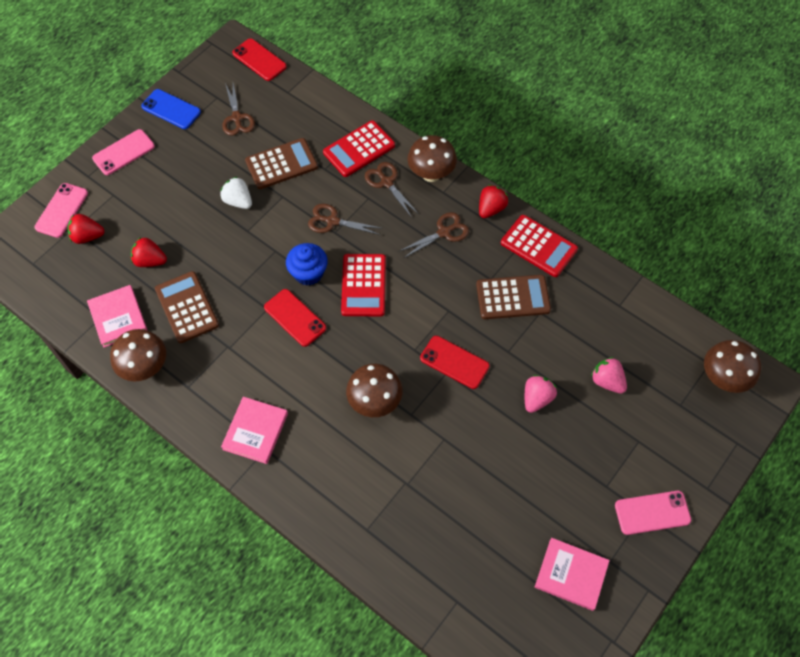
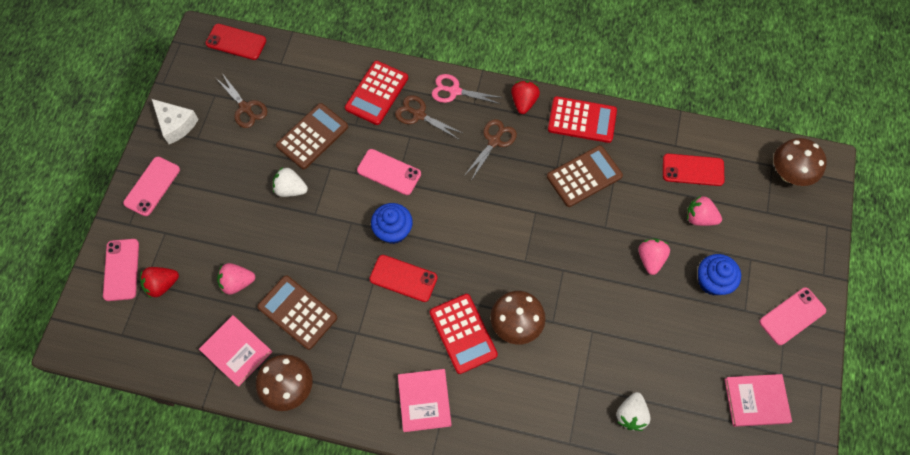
camera: 25 degrees left, 5 degrees up
(150, 261) = (237, 282): red strawberry -> pink strawberry
(171, 109) = (176, 124): blue phone -> white cheese
(332, 221) = (389, 172): brown scissors -> pink phone
(363, 285) = (449, 221): red calculator -> red calculator (463, 333)
(431, 174) = (454, 91): brown mushroom -> pink scissors
(439, 530) = (631, 414): none -> white strawberry
(454, 362) = (565, 257): red phone -> red phone (693, 170)
(587, 445) = (712, 281): none -> blue cupcake

